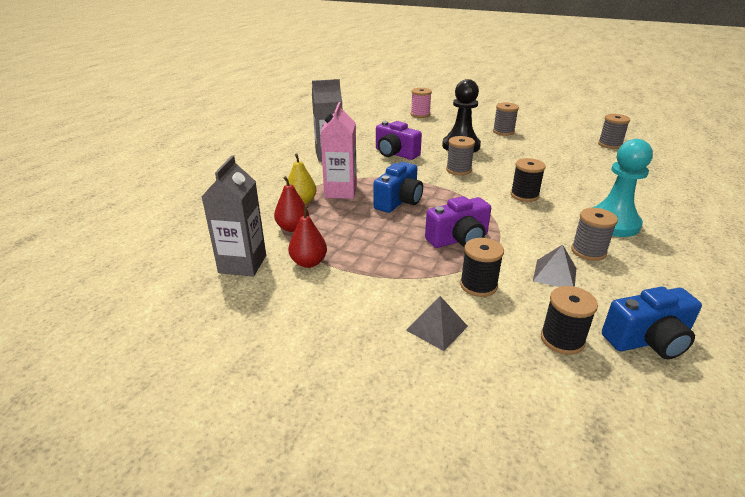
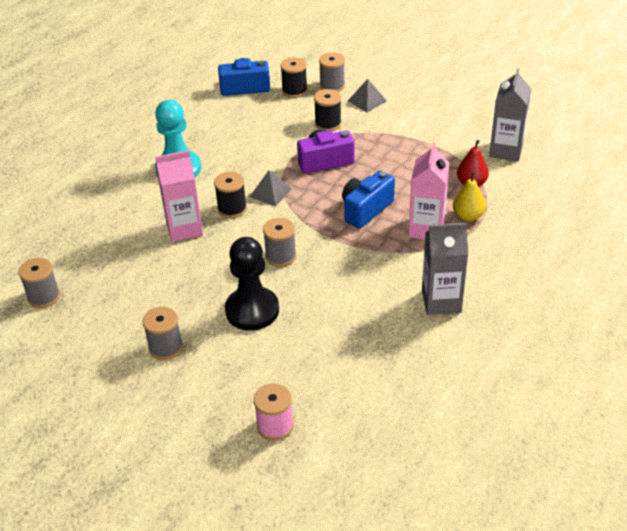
camera: 170 degrees left, 10 degrees up
(309, 262) = (453, 149): red pear -> none
(395, 154) = (350, 298): purple camera -> none
(552, 181) = (184, 229): none -> pink carton
(554, 274) = (267, 128): grey pyramid -> grey pyramid (270, 192)
(588, 251) = (226, 144): grey spool -> grey spool (332, 86)

